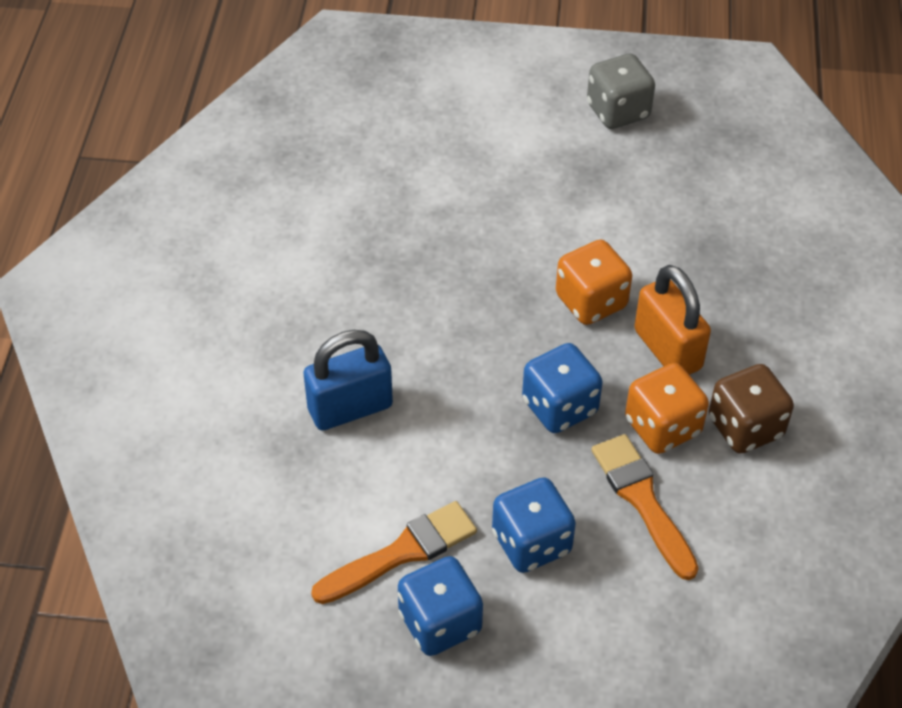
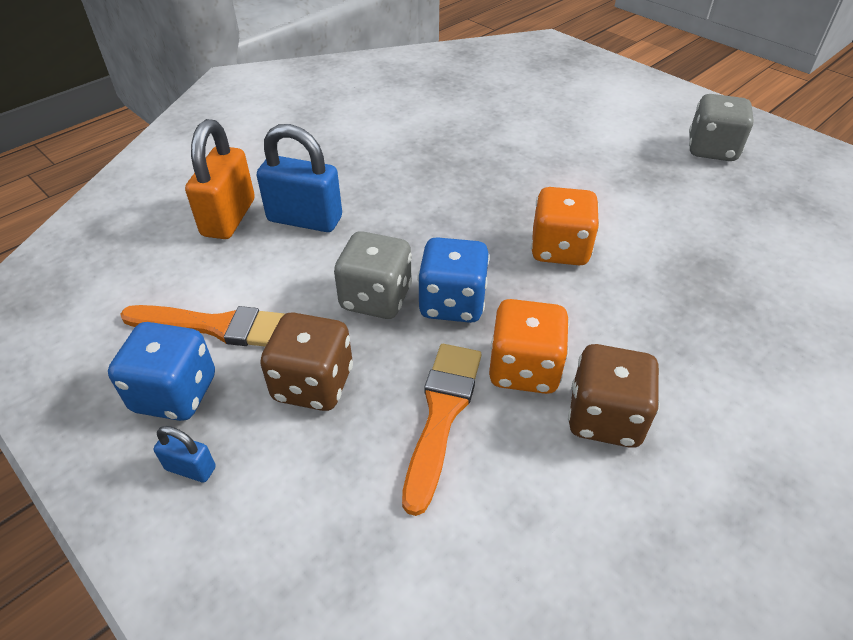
camera: 40 degrees right, 5 degrees down
(497, 442) = (376, 298): none -> grey dice
(519, 659) = (191, 468): none -> blue padlock
(531, 543) = (313, 384): blue dice -> brown dice
(667, 349) = (591, 315): orange padlock -> orange padlock (229, 217)

